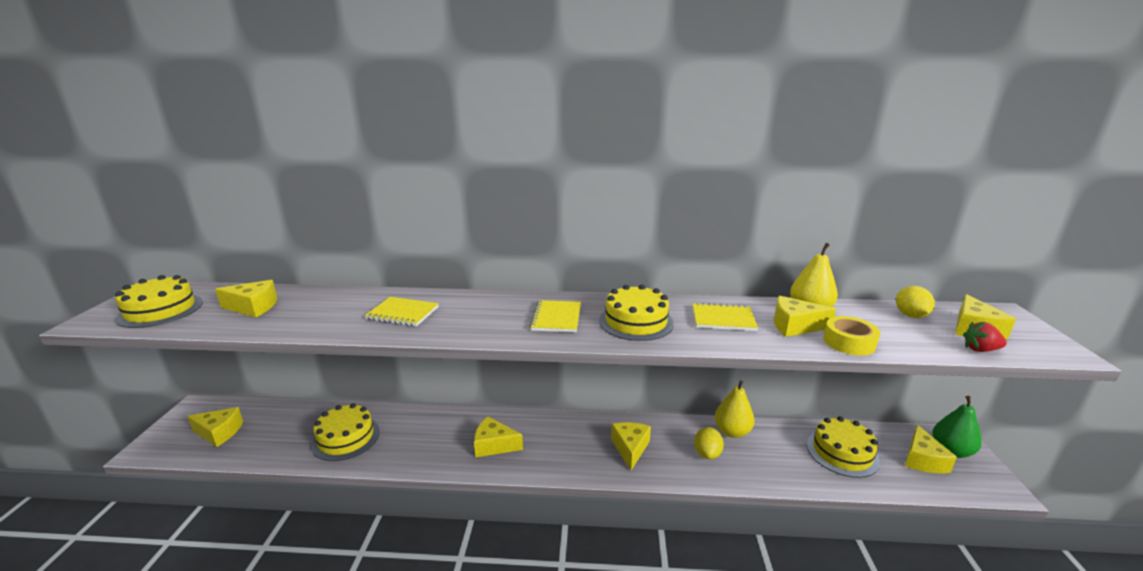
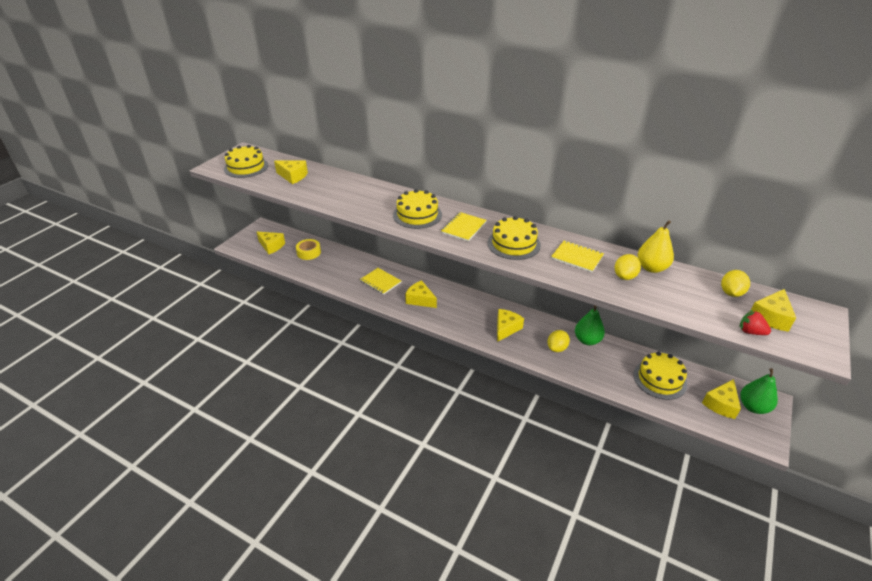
camera: 25 degrees right, 15 degrees up
(346, 438) = (337, 269): yellow cake -> yellow cake (417, 215)
(403, 313) = (372, 201): yellow notebook -> yellow notebook (380, 282)
(732, 432) = (587, 340): yellow pear -> green pear
(794, 326) = (625, 276): yellow cheese -> yellow lemon
(849, 342) = (651, 298): yellow tape -> yellow tape (309, 252)

